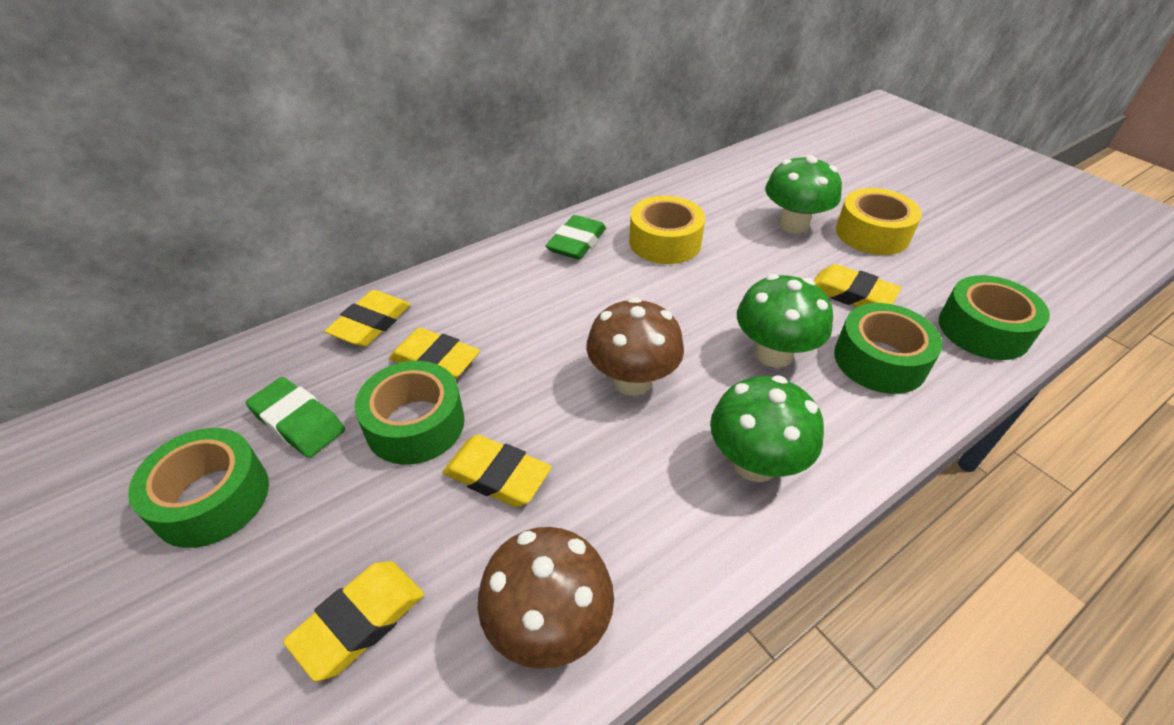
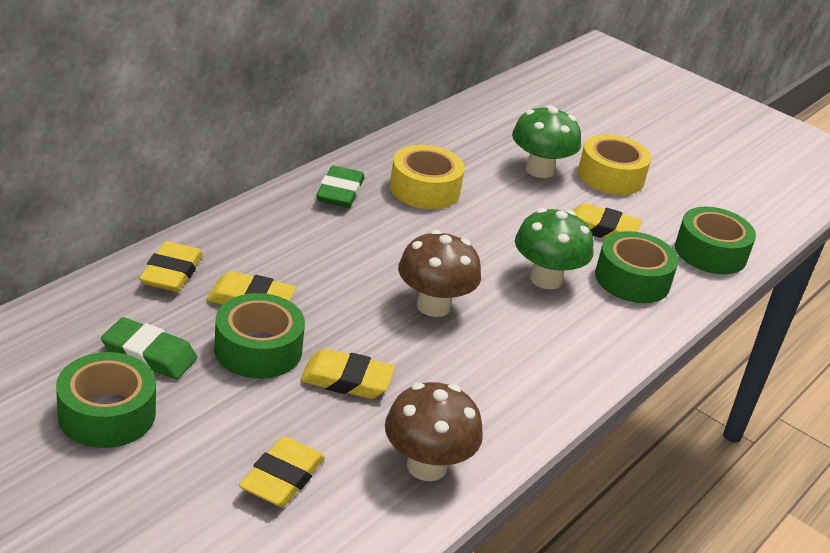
camera: 20 degrees left, 10 degrees down
(755, 463) = (549, 357): green mushroom -> none

